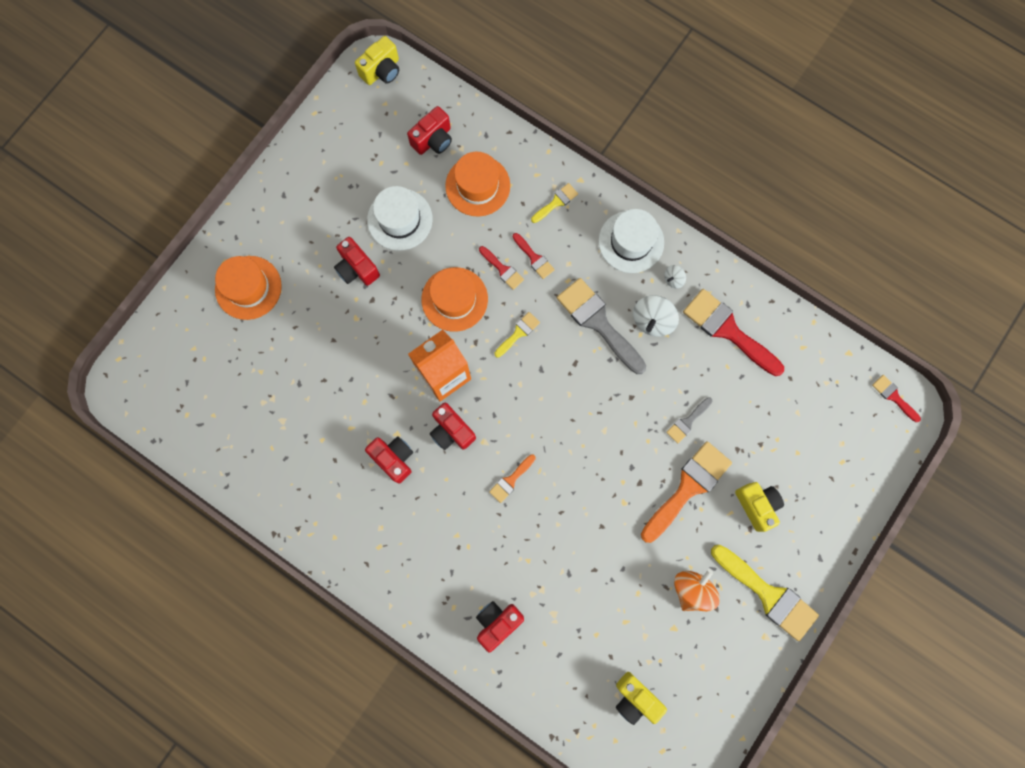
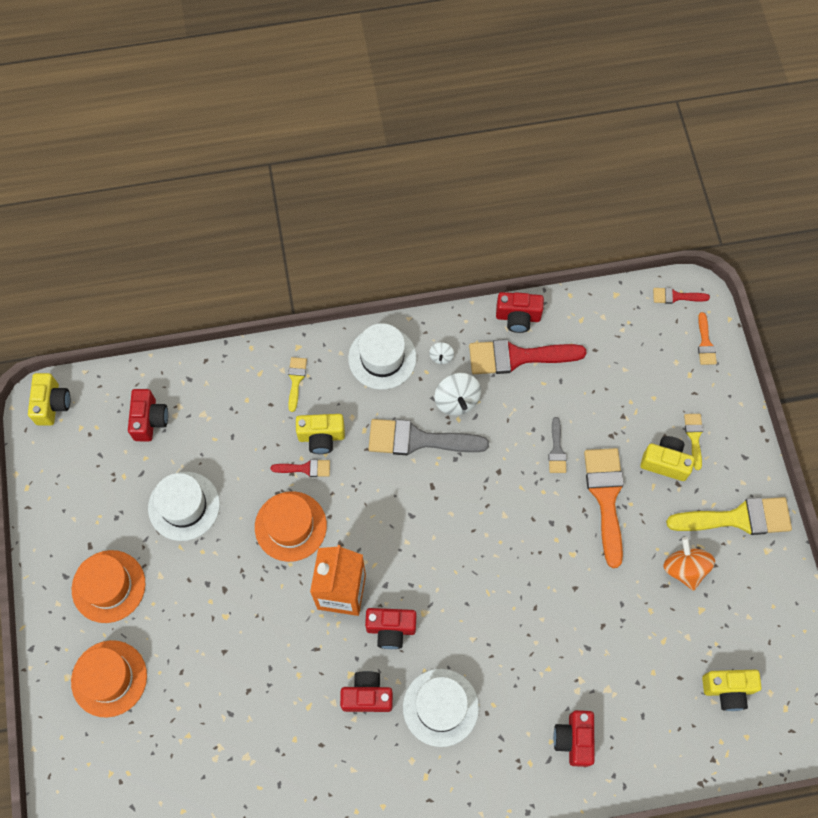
camera: 45 degrees left, 10 degrees down
(357, 268) = (187, 576): red camera -> red camera (518, 317)
(432, 513) = (440, 707): none -> white hat
(477, 186) = (221, 423): orange hat -> orange hat (108, 586)
(511, 480) = (474, 621): orange brush -> orange brush (705, 343)
(518, 333) = (366, 505): yellow brush -> yellow brush (694, 437)
(534, 258) = (321, 437): red brush -> yellow camera

